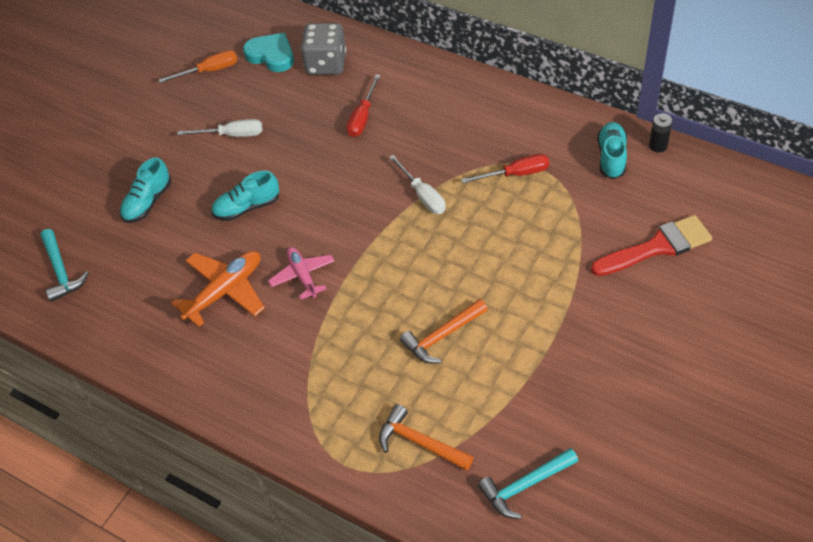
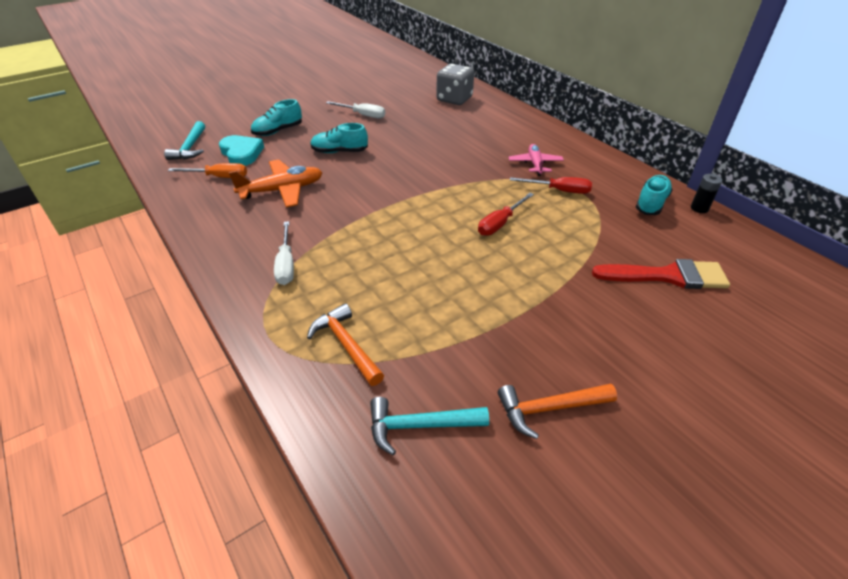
camera: 20 degrees right, 10 degrees down
(209, 71) = (375, 84): orange screwdriver -> orange screwdriver (219, 177)
(271, 55) = (421, 87): turquoise heart -> turquoise heart (241, 153)
(303, 276) = (345, 199): pink plane -> pink plane (535, 164)
(362, 117) = (459, 129): red screwdriver -> red screwdriver (500, 223)
(423, 195) = (473, 181): white screwdriver -> white screwdriver (286, 264)
(442, 336) = (425, 273): orange hammer -> orange hammer (549, 409)

